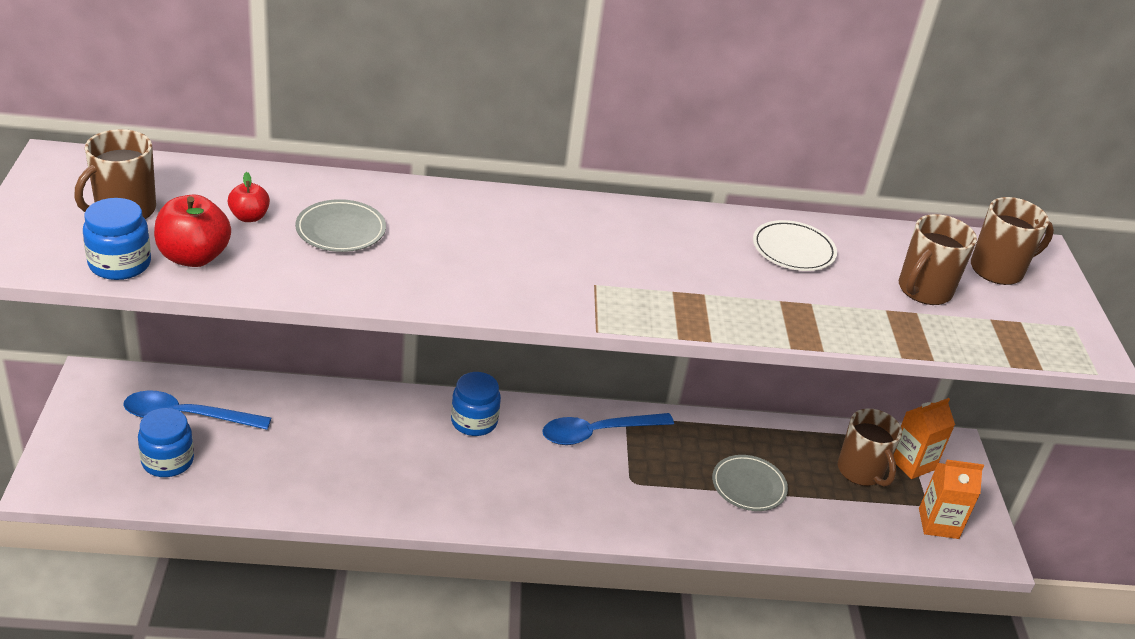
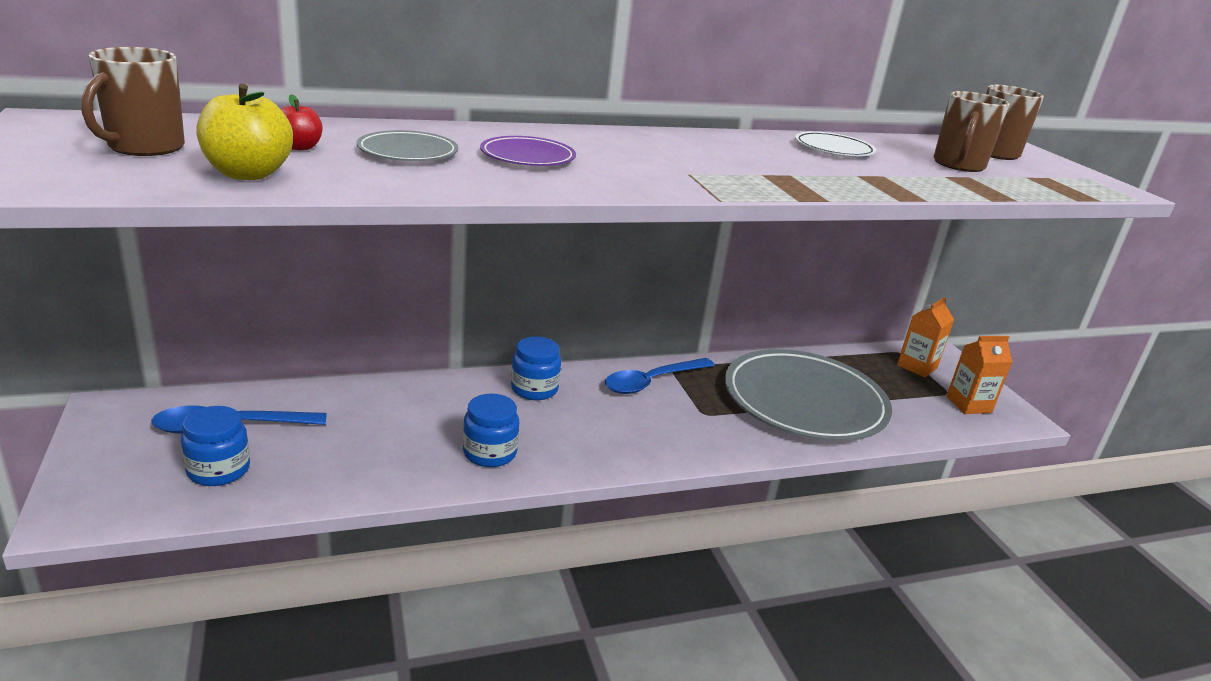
camera: 15 degrees left, 10 degrees down
(120, 264) = (155, 182): blue jar -> blue jar (490, 453)
(194, 257) = (248, 174): red apple -> yellow apple
(449, 245) = (528, 157): none -> purple plate
(748, 486) = (804, 402): grey plate -> grey plate, size x2.28
(861, 471) = (884, 378): brown mug -> none

